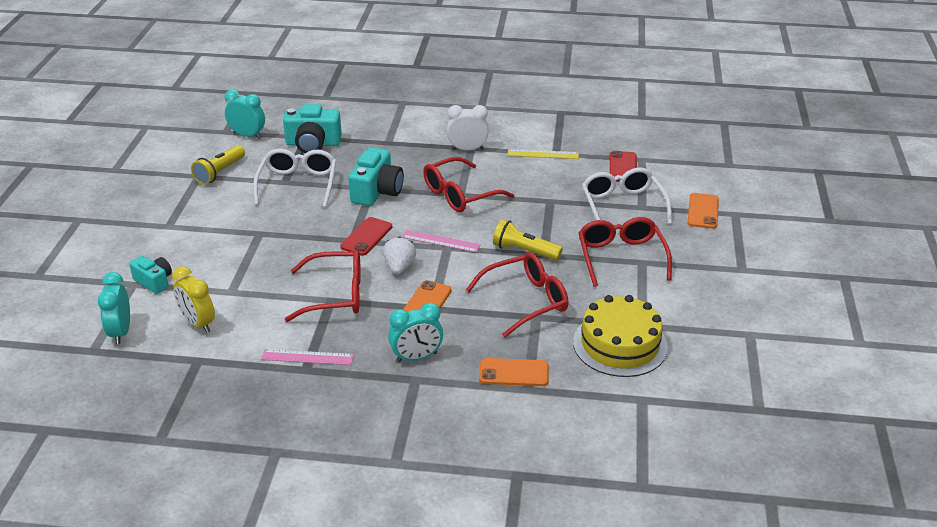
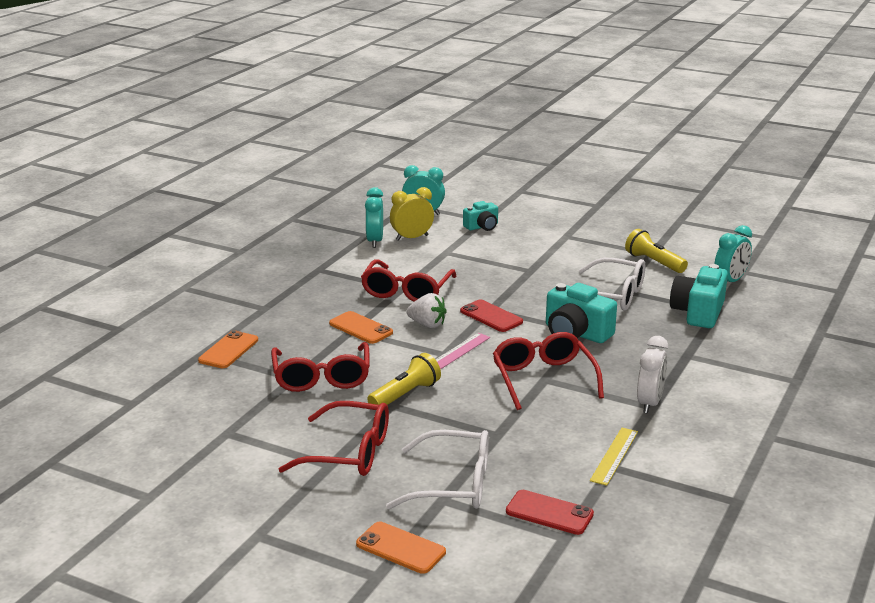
camera: 110 degrees right, 10 degrees down
(307, 357) = (332, 271): pink ruler -> none
(416, 357) = (290, 312): turquoise clock -> turquoise clock (374, 241)
(620, 344) = (212, 412): yellow cake -> none

